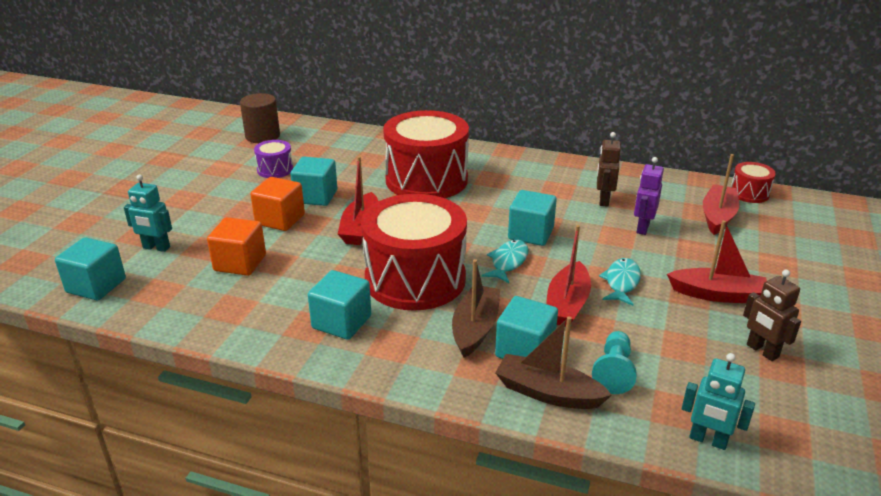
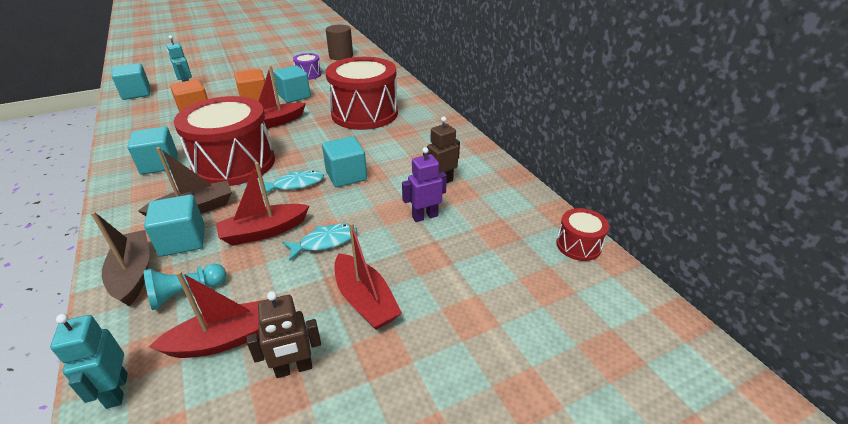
camera: 45 degrees right, 5 degrees up
(718, 216) = (504, 245): red boat -> red boat (225, 339)
(762, 351) = (294, 368): brown robot -> brown robot turned 120 degrees counterclockwise

